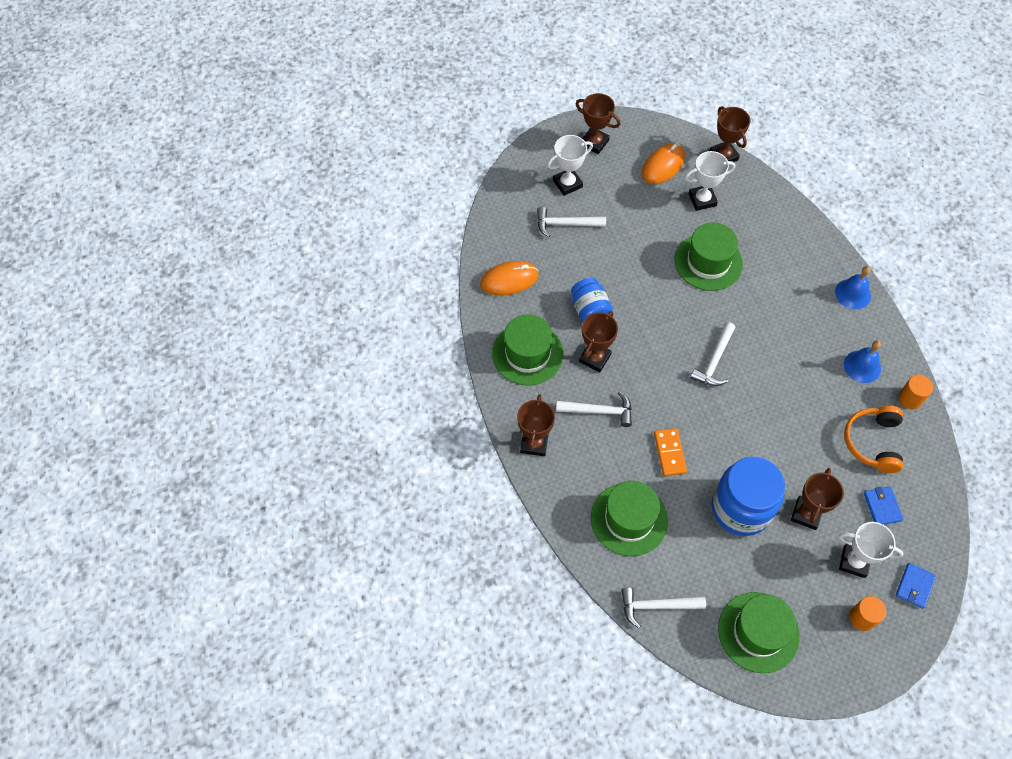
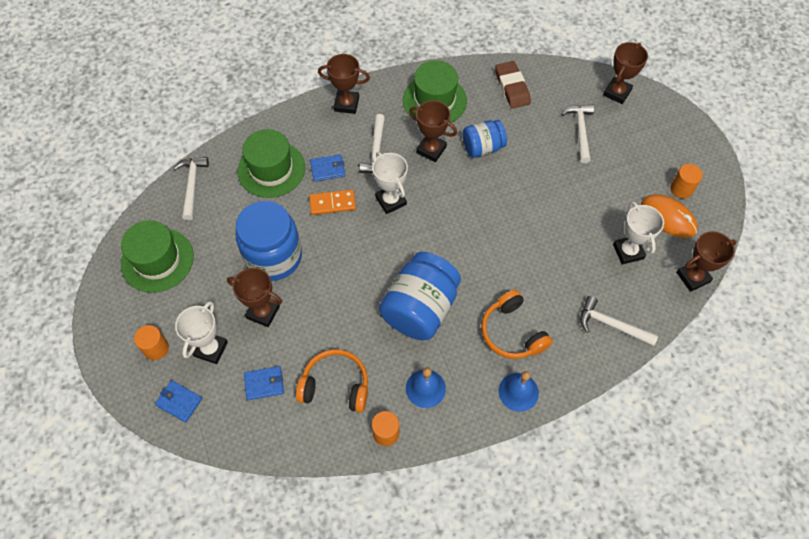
camera: 90 degrees right, 0 degrees up
(509, 280) = (512, 87): orange mouse -> brown eraser
(567, 184) = (630, 133): white trophy -> white trophy (391, 201)
(594, 143) = (687, 157): brown trophy -> brown trophy (617, 92)
(625, 459) = (328, 169): none -> blue wallet
(630, 152) = (681, 189): none -> orange cylinder
(708, 262) = (547, 251): green hat -> none
(714, 361) = (429, 247): white hammer -> white hammer (611, 325)
(783, 370) = (420, 308): none -> blue jar
(796, 295) = (512, 332): none -> orange headphones

